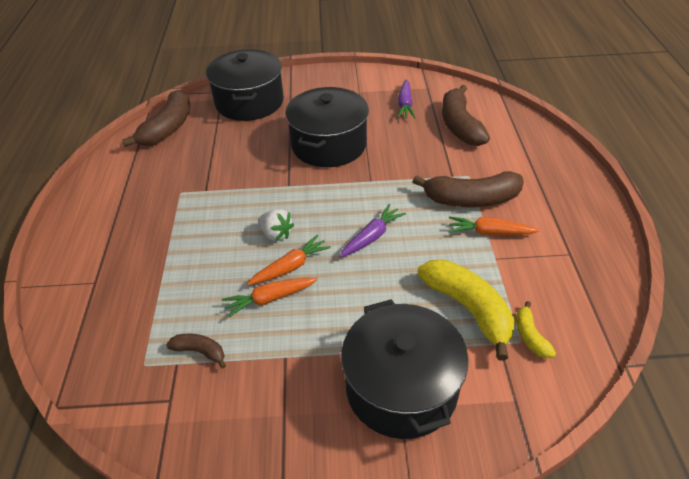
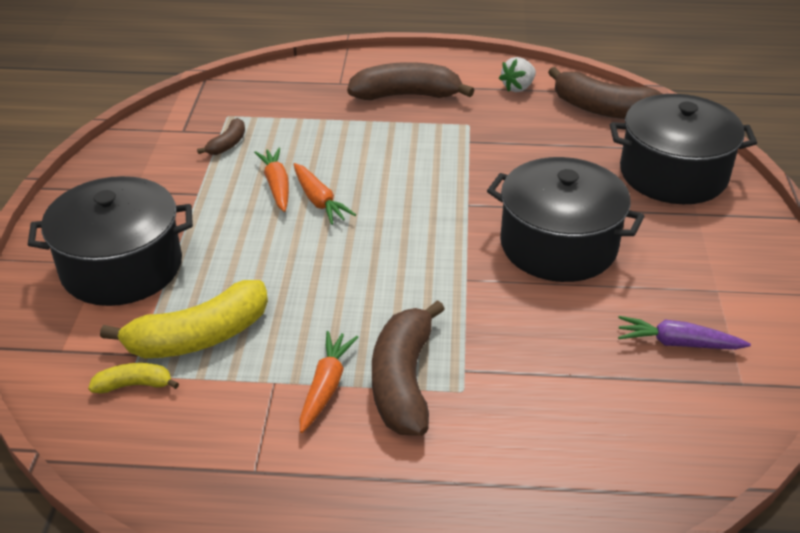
camera: 95 degrees right, 5 degrees down
(276, 234) = (377, 192): white strawberry -> white strawberry (518, 87)
(372, 236) = (350, 269): purple carrot -> none
(460, 125) = (609, 407): brown banana -> brown banana (406, 95)

